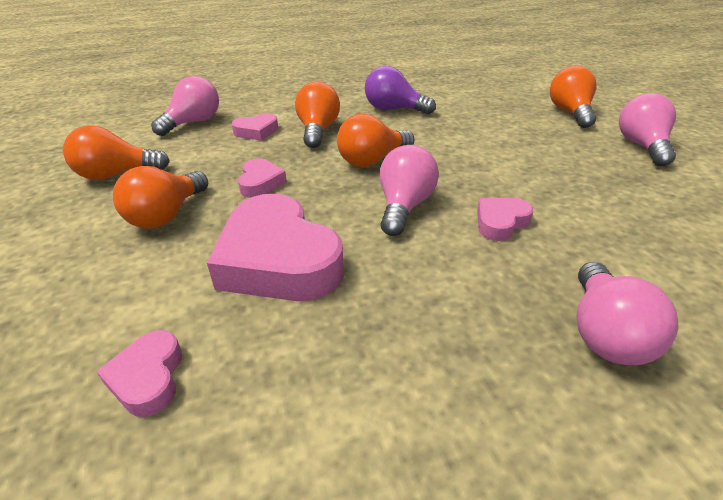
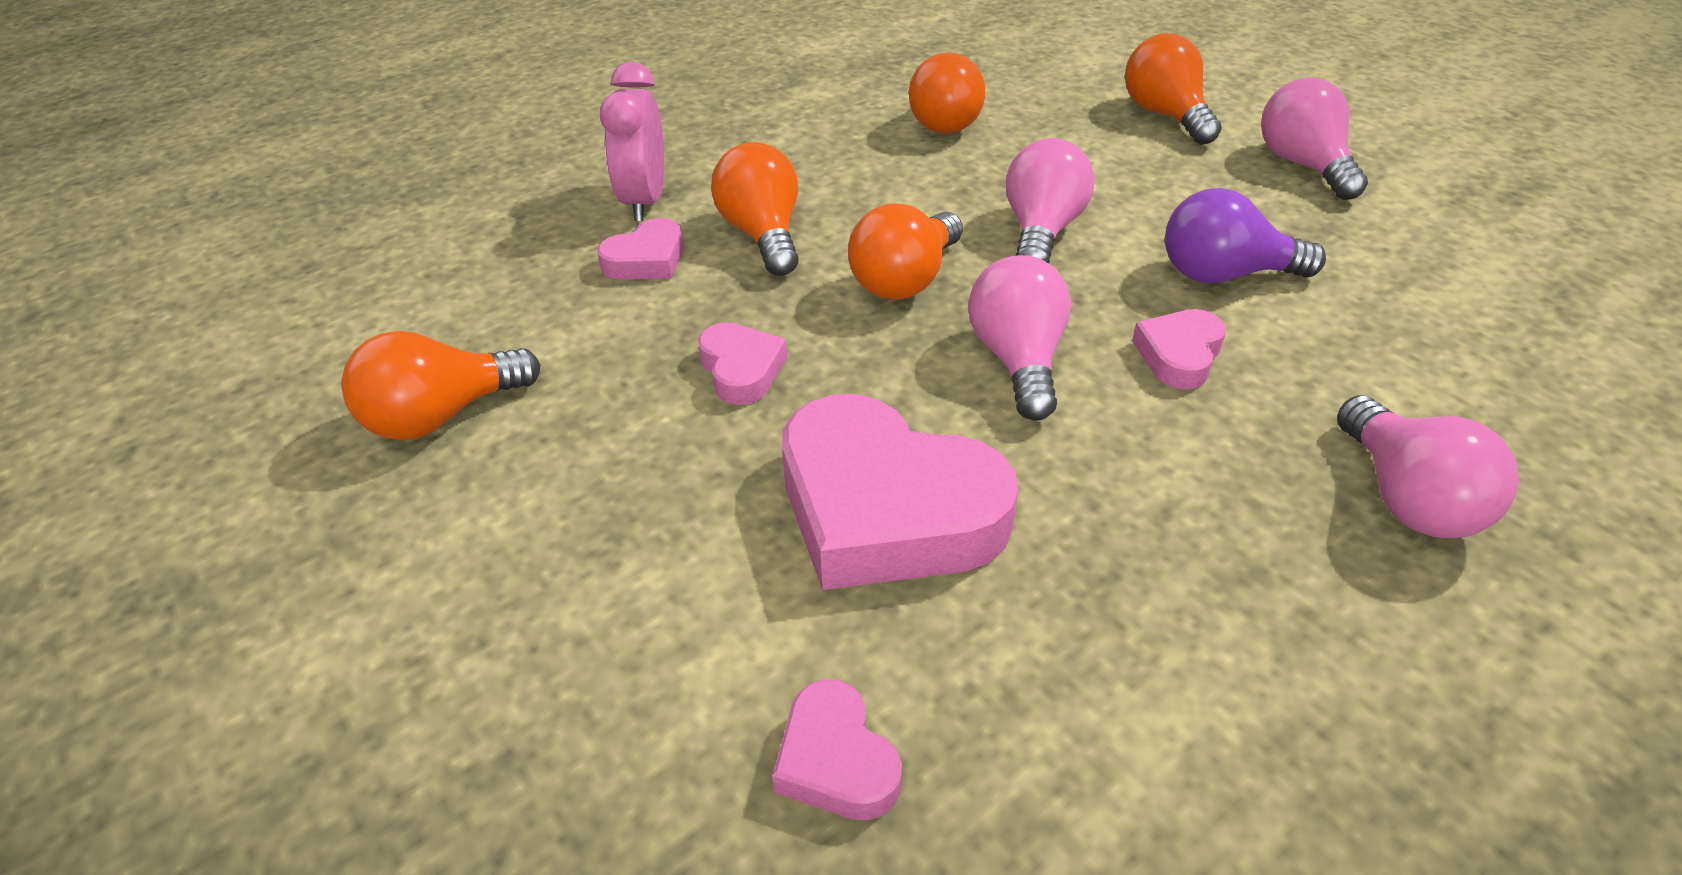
camera: 20 degrees left, 5 degrees up
(167, 215) = (620, 477): orange light bulb -> orange light bulb (945, 120)
(193, 122) = (498, 263): pink light bulb -> pink light bulb (1041, 231)
(275, 110) = (644, 201): none -> pink clock
(394, 109) = (869, 160): purple light bulb -> purple light bulb (1224, 274)

